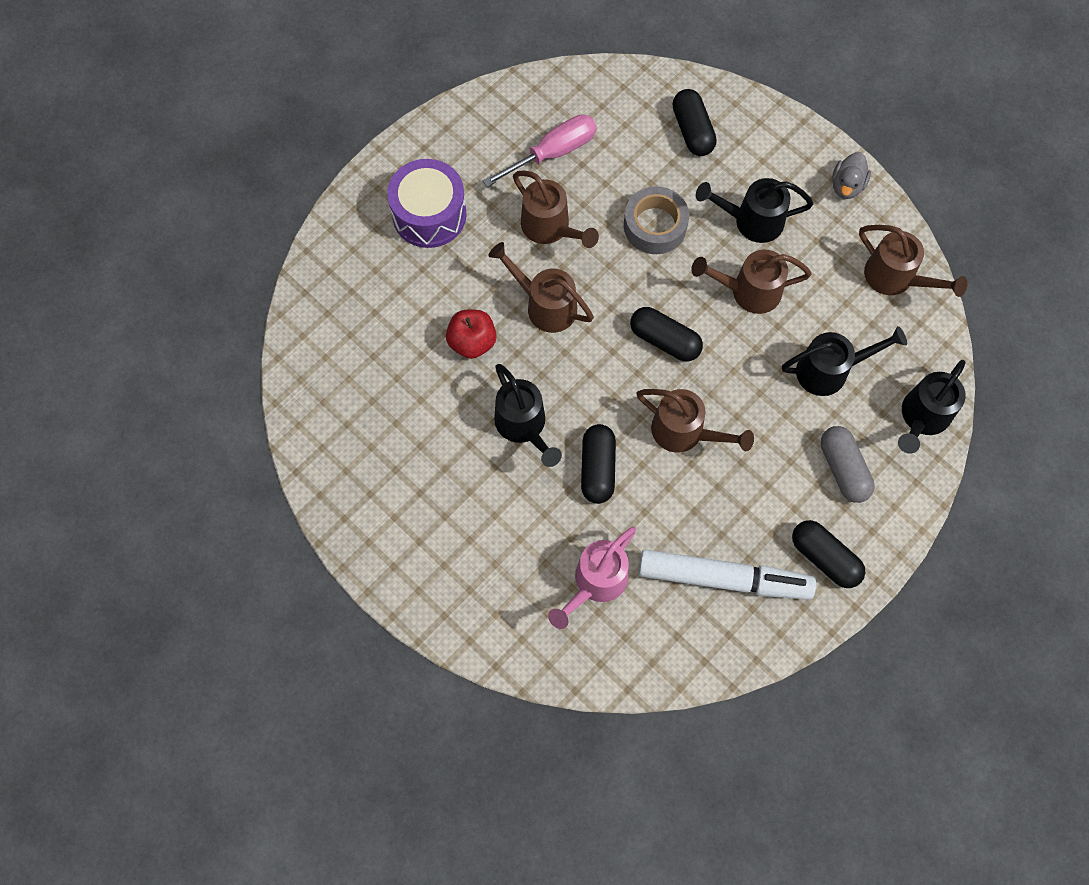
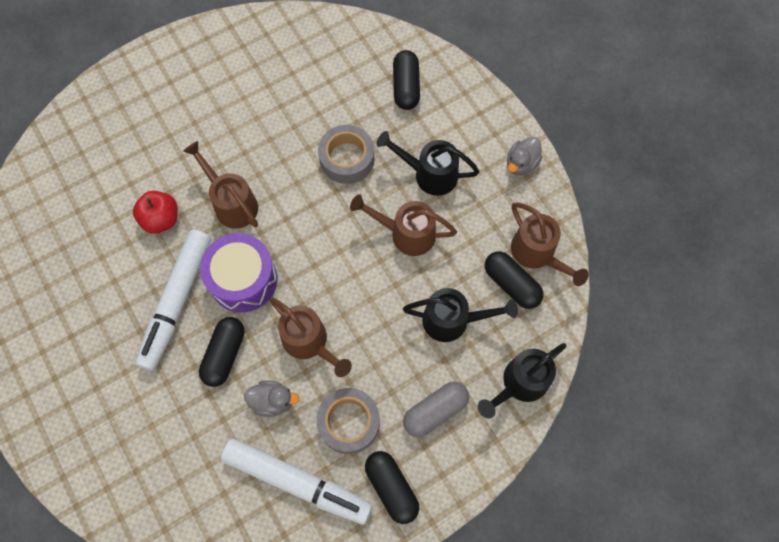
camera: 15 degrees right, 0 degrees up
(429, 214) = (166, 105): purple drum -> purple drum (243, 279)
(524, 426) = (177, 301): black watering can -> white marker
(550, 228) = (260, 140): brown watering can -> none
(553, 153) = (284, 78): pink screwdriver -> none
(595, 583) = (186, 455): pink watering can -> none
(664, 340) = (320, 258): black capsule -> black capsule (511, 284)
(667, 503) = (273, 401): none -> grey duck
(756, 504) = (349, 422): none -> grey tape
(843, 469) = (435, 411): grey capsule -> grey capsule turned 60 degrees clockwise

